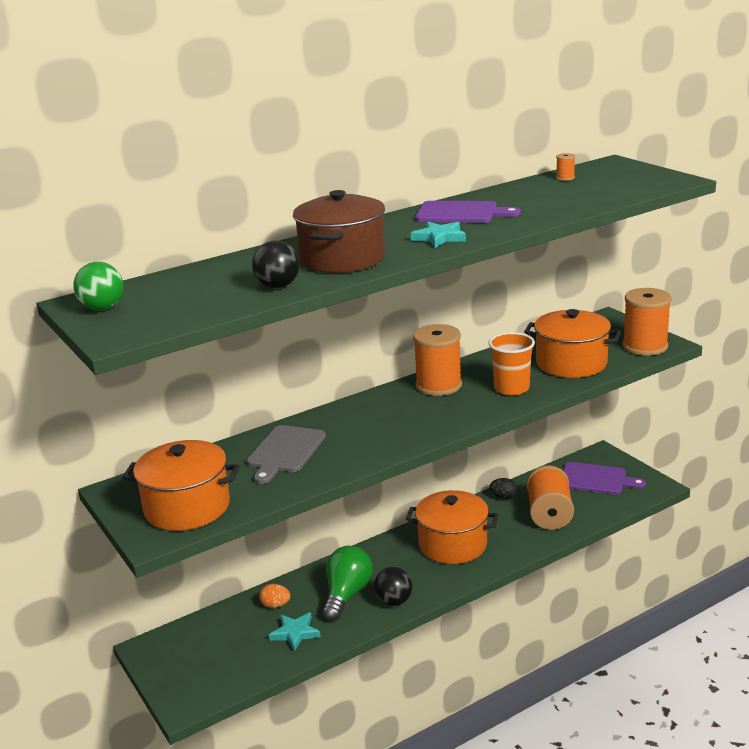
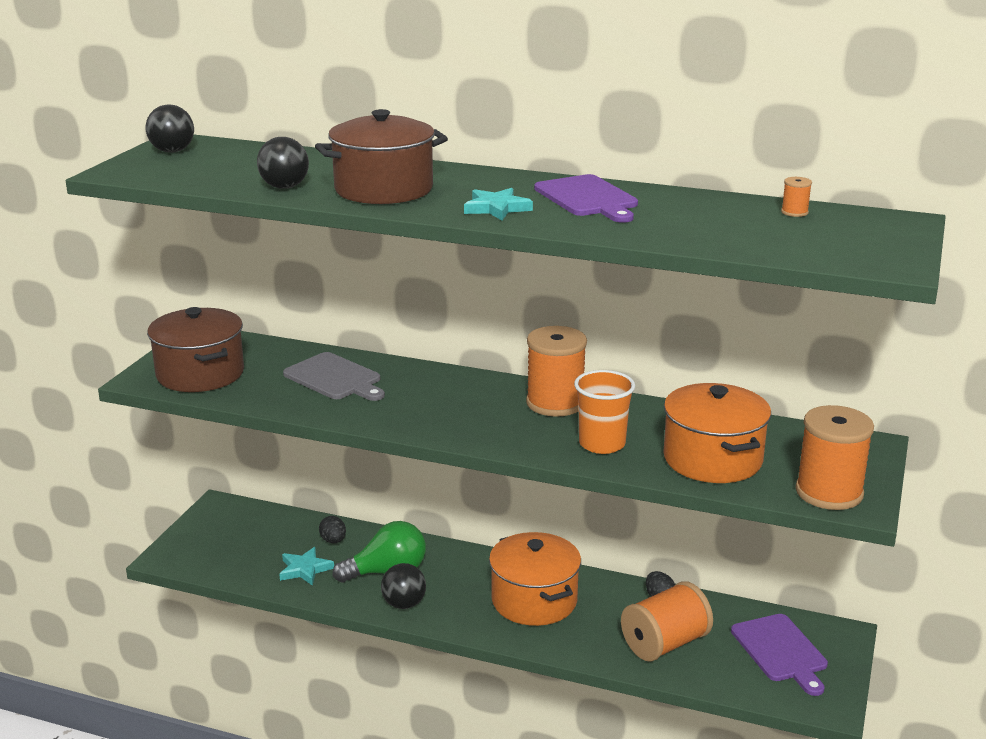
camera: 50 degrees right, 0 degrees up
(103, 308) = (172, 151): green ball -> black ball
(187, 507) = (200, 374): orange pot -> brown pot
(275, 605) = (333, 541): orange egg -> black egg
(285, 451) = (335, 378): grey cutting board -> grey cutting board turned 120 degrees counterclockwise

